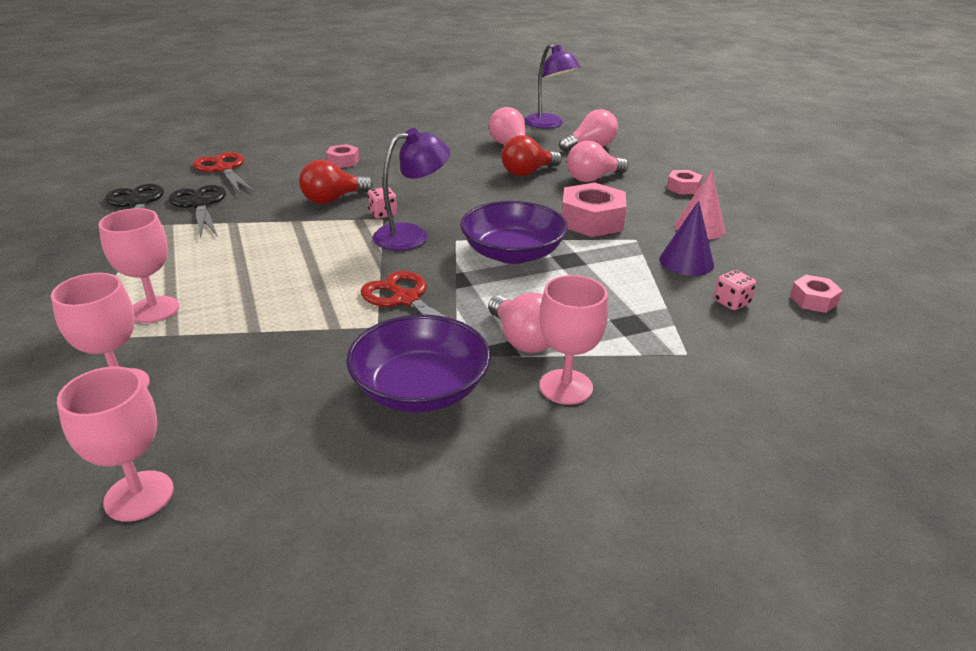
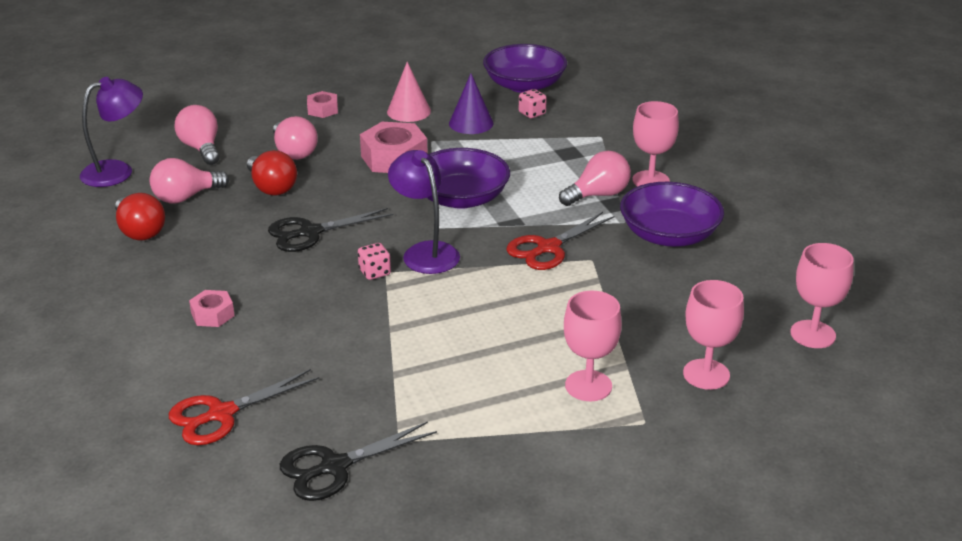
camera: 90 degrees left, 0 degrees up
(200, 205) = (342, 410): black scissors -> black scissors (310, 232)
(333, 199) = (334, 309): red light bulb -> red light bulb (140, 231)
(813, 300) = (524, 85): pink nut -> purple bowl

